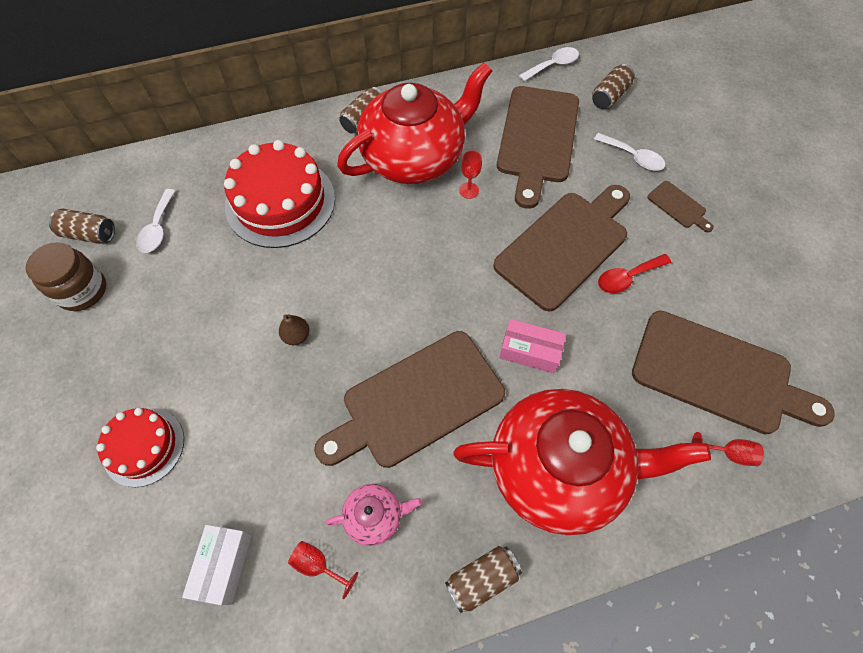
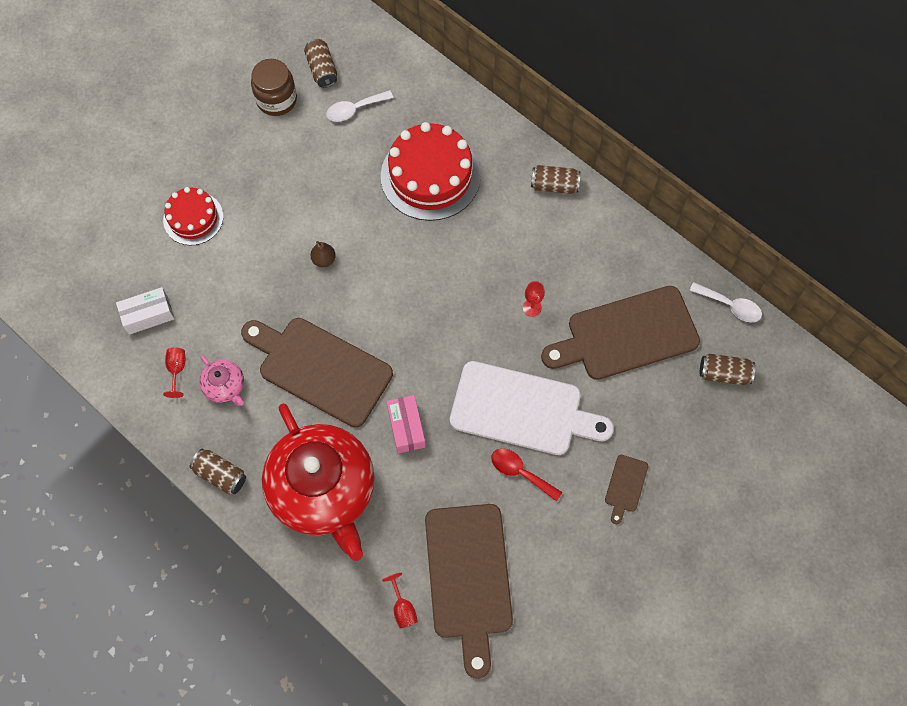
camera: 60 degrees right, 5 degrees up
(414, 157) = (540, 247): red teapot -> none
(565, 245) = (522, 410): brown cutting board -> white cutting board
(633, 157) = (659, 425): white spoon -> none

